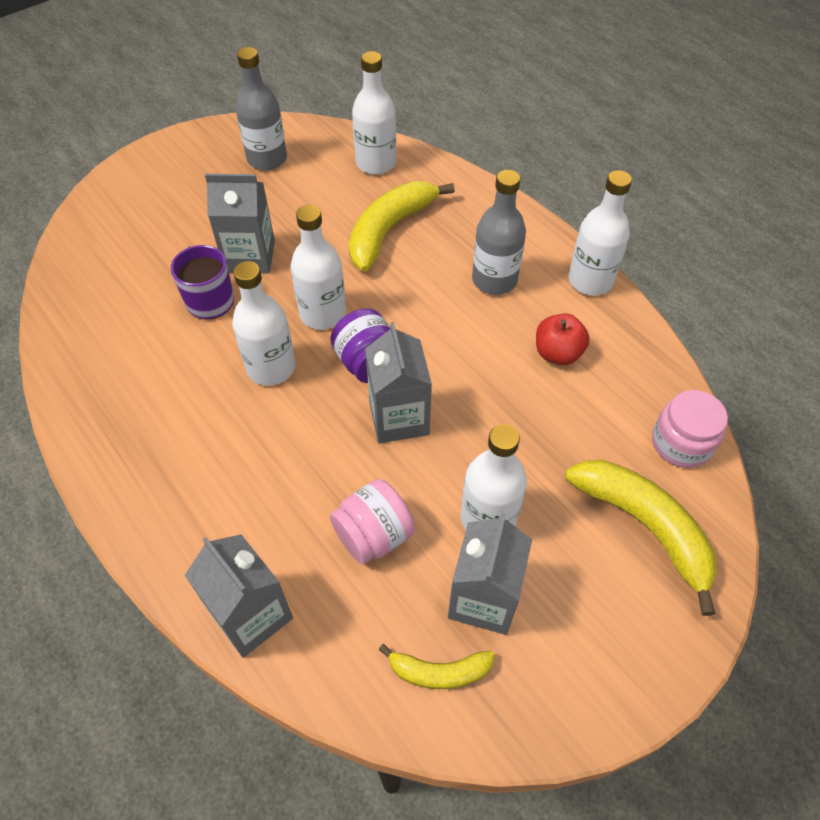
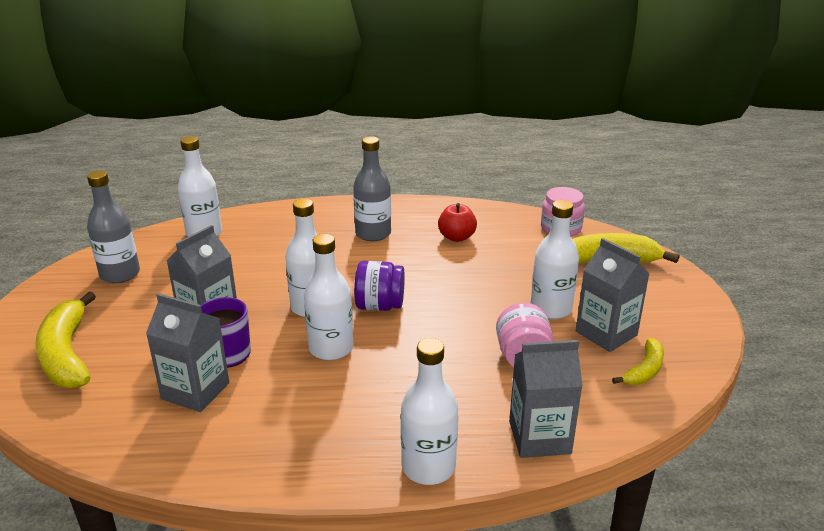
camera: 55 degrees left, 25 degrees down
(389, 230) = (275, 252): yellow banana -> yellow banana (67, 354)
(399, 417) = (440, 311): grey carton -> grey carton (195, 391)
(590, 280) = (416, 205): white bottle -> white bottle (428, 467)

